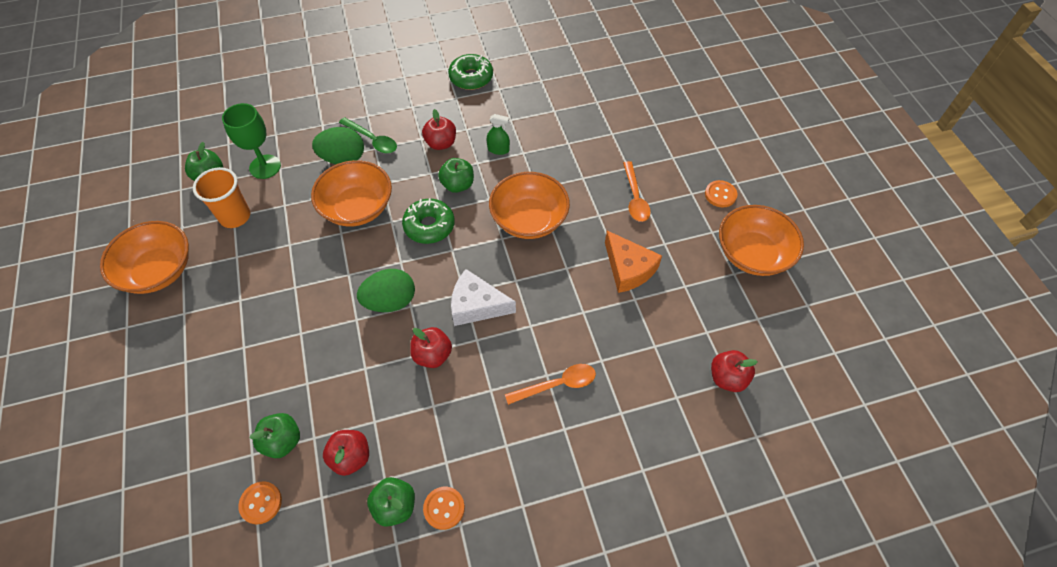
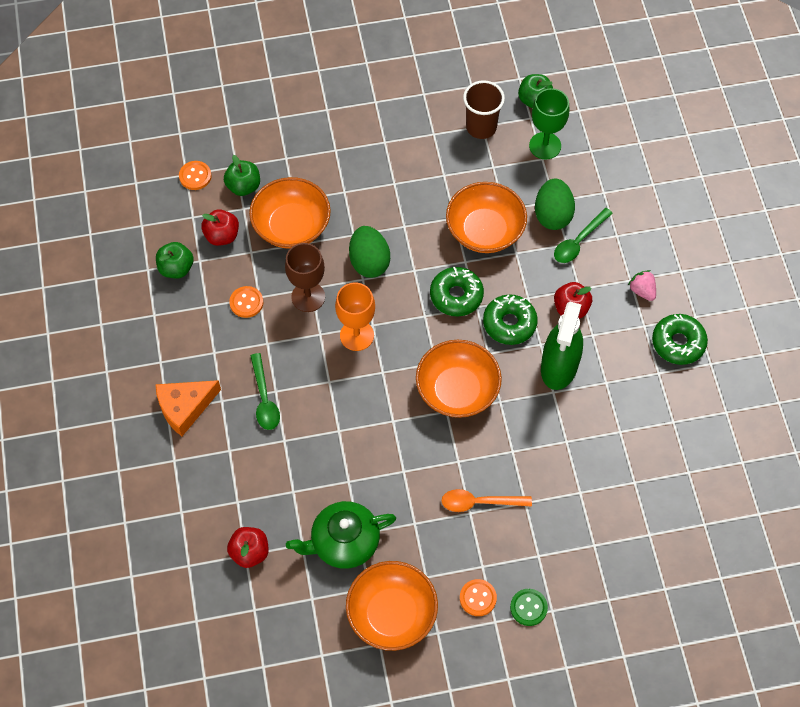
camera: 95 degrees right, 5 degrees up
(158, 271) = (423, 76): orange bowl -> orange bowl (291, 226)
(235, 217) = (481, 127): orange cup -> brown cup
(423, 99) = (642, 291): none -> pink strawberry
(432, 355) = (308, 297): red apple -> brown goblet
(444, 508) = (168, 303): orange button -> orange button (246, 302)
(458, 185) = (509, 323): green apple -> green donut
(476, 305) = (357, 335): white cheese -> orange goblet
(498, 149) = (559, 366): green spray bottle -> green spray bottle, size x2.19
(557, 385) = (264, 399): orange spoon -> green spoon
(628, 269) = (385, 481): orange cheese -> orange cheese (185, 407)
(696, 297) = (344, 542): none -> green teapot
(718, 162) = (528, 607): none -> green button

